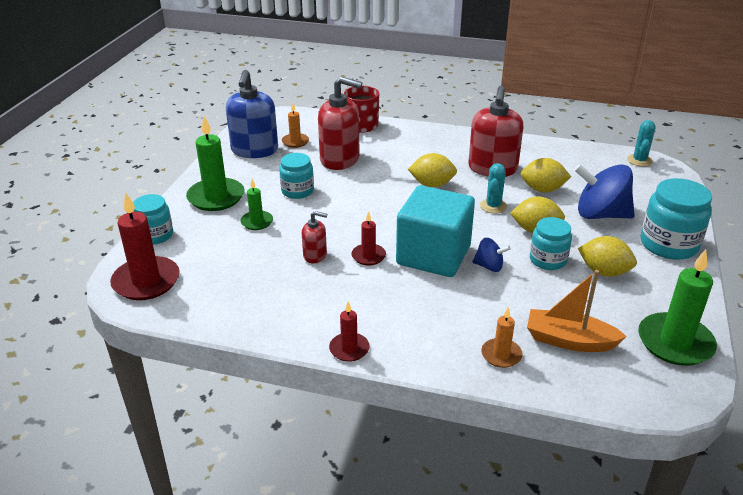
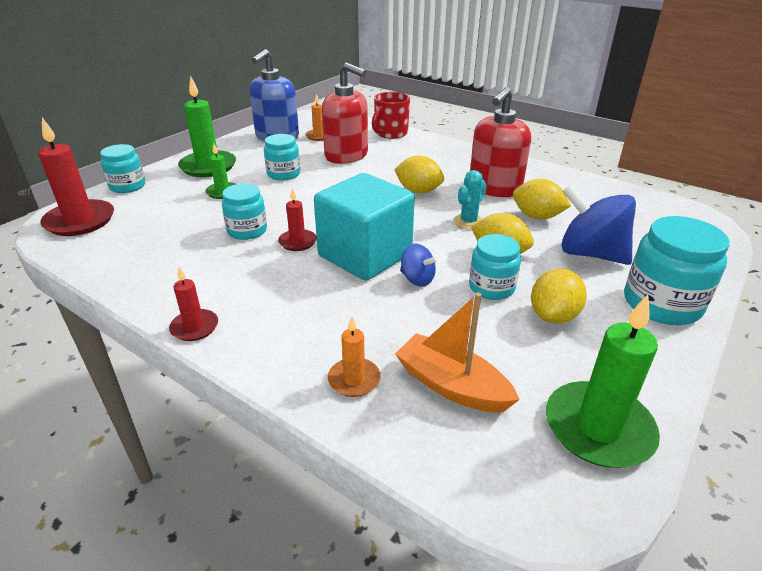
camera: 20 degrees right, 0 degrees up
(315, 255) = (247, 230): red soap dispenser -> turquoise jar
(604, 272) = (553, 316): yellow lemon -> yellow lemon turned 75 degrees clockwise
(639, 160) = (676, 209): turquoise cactus -> none

